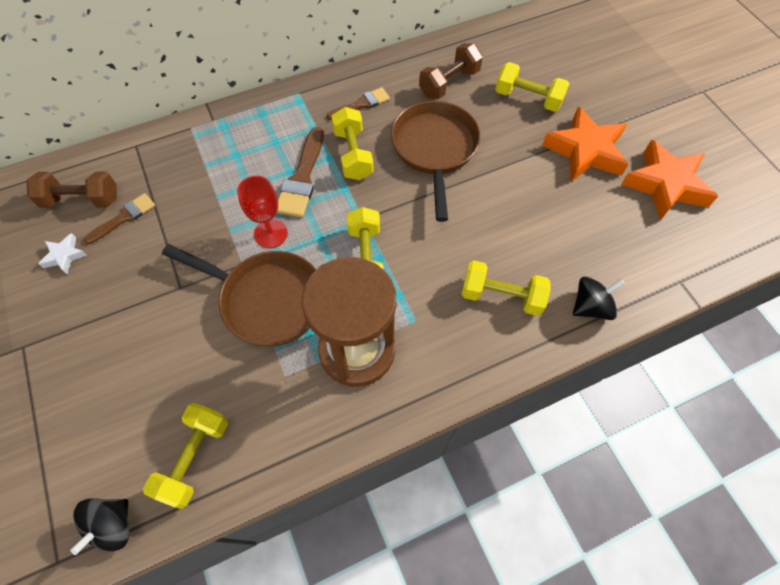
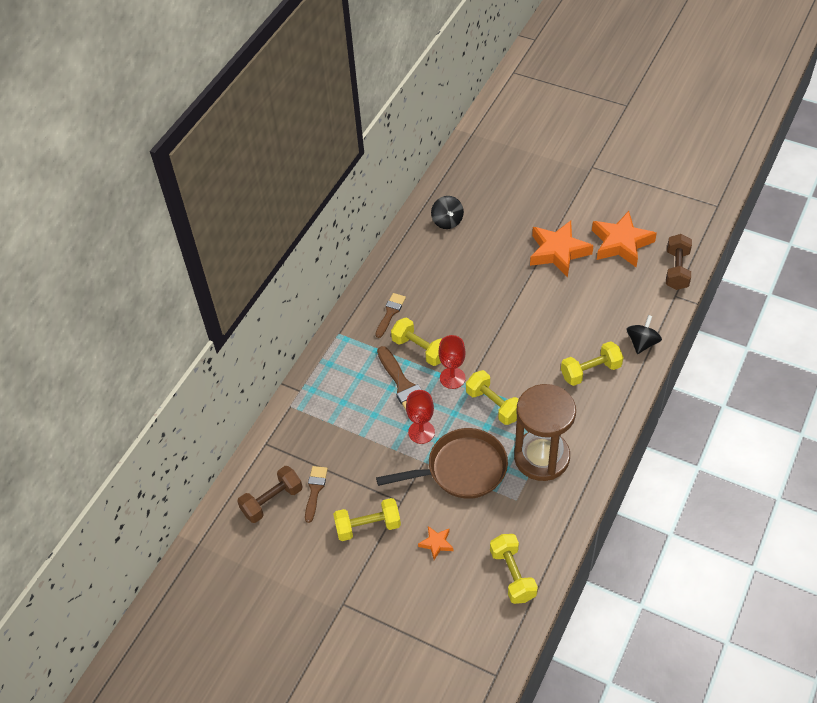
camera: 35 degrees left, 10 degrees down
(64, 256) = (304, 539): white star -> none
(113, 526) = (506, 637): black spinning top -> black spinning top (447, 221)
(163, 358) = (436, 543): none -> orange star
(354, 202) = (452, 378): none -> red goblet
(434, 149) = (468, 311): brown pan -> none
(449, 83) = (432, 261): brown dumbbell -> brown dumbbell (676, 270)
(528, 98) = (492, 239): yellow dumbbell -> yellow dumbbell (368, 526)

